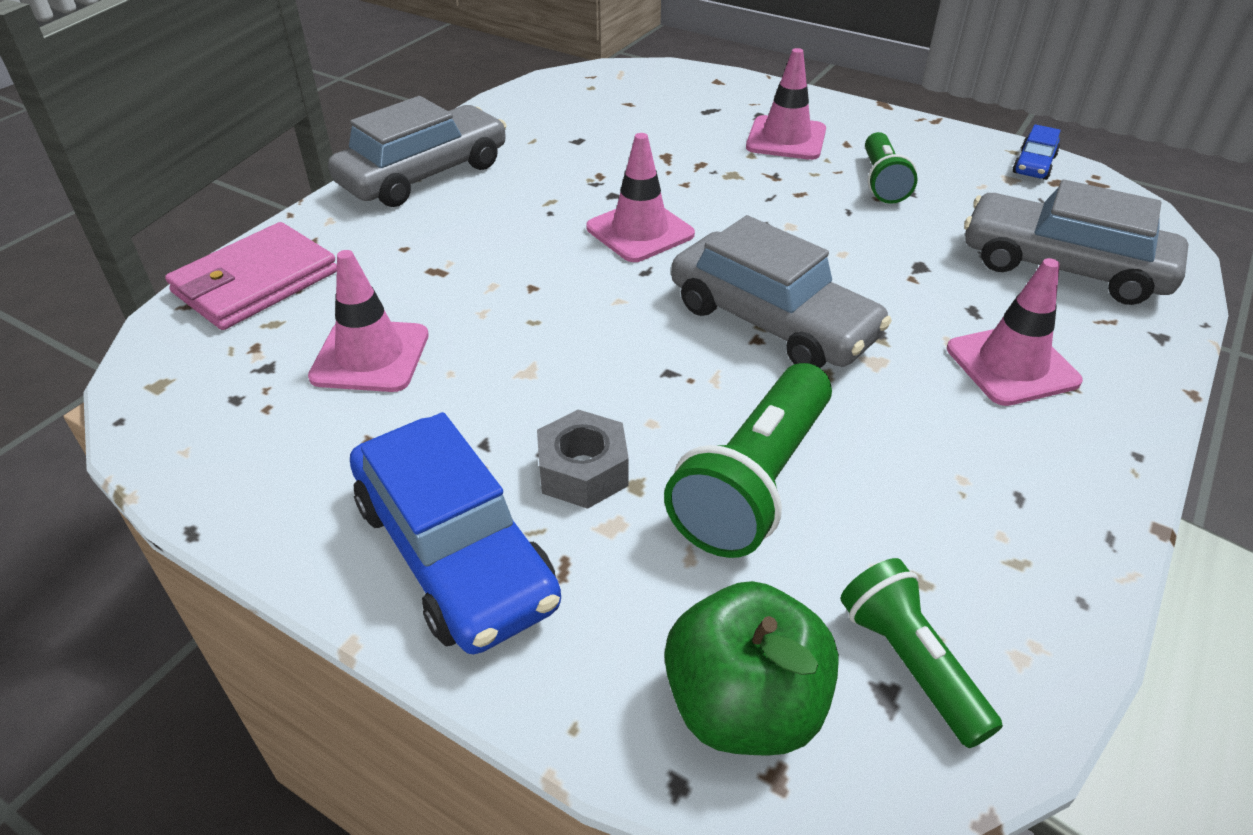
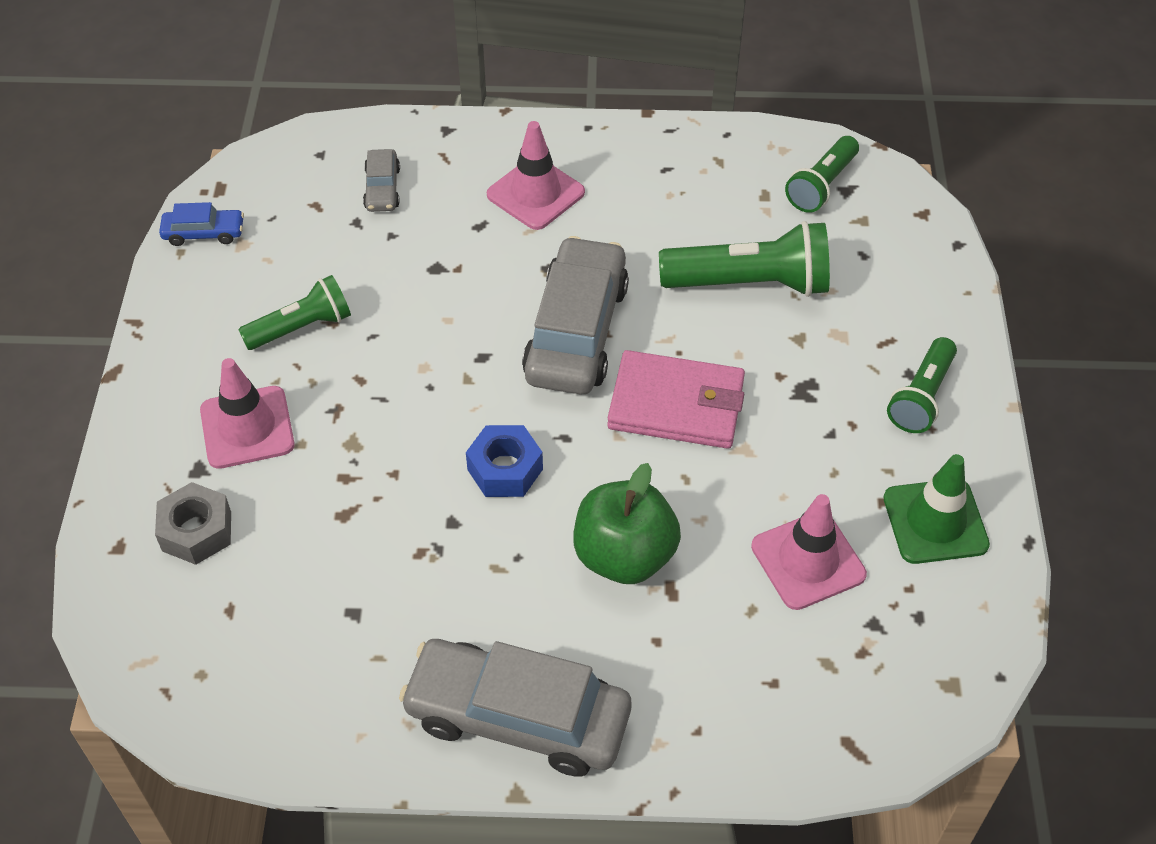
camera: 120 degrees left, 10 degrees up
(255, 282) = (792, 725): pink wallet -> pink wallet (676, 404)
(302, 467) = (935, 521): none -> green traffic cone
(454, 552) = (921, 397): blue car -> green flashlight
(583, 471) = (810, 368): grey nut -> grey nut (196, 531)
(640, 231) = (505, 469): pink traffic cone -> blue nut
(744, 706) = (899, 236): green apple -> green apple (624, 555)
(1063, 267) = (382, 188): grey car -> grey car, size x0.47

